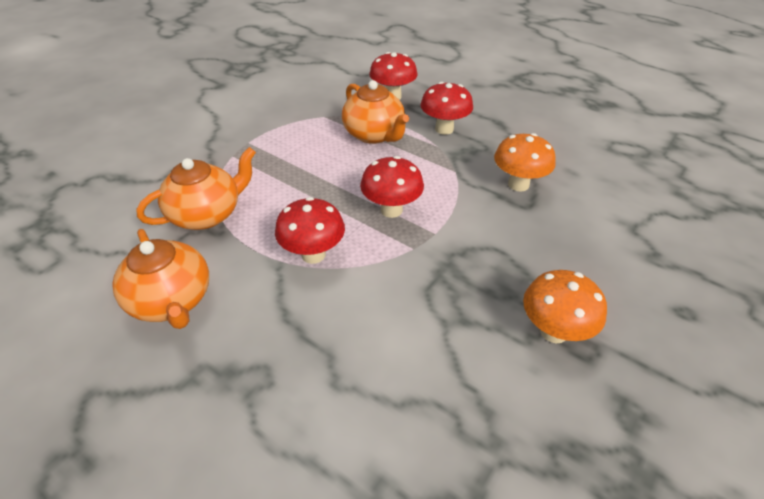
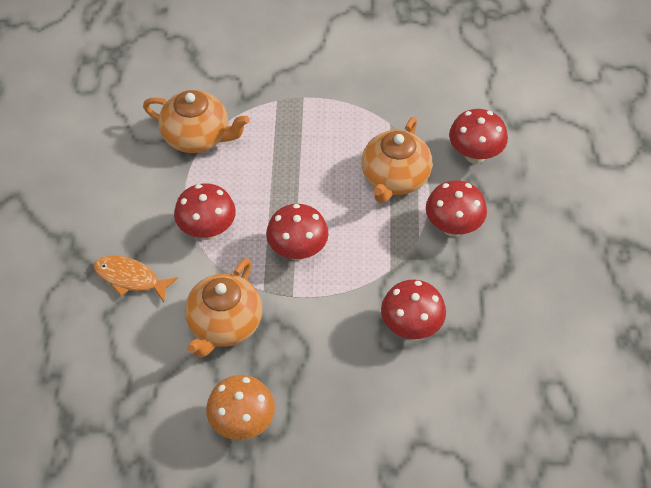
camera: 55 degrees right, 10 degrees up
(172, 301) = (106, 180): orange teapot -> orange teapot (224, 325)
(310, 339) = (130, 278): none -> orange fish
(518, 184) = (411, 327): orange mushroom -> red mushroom

